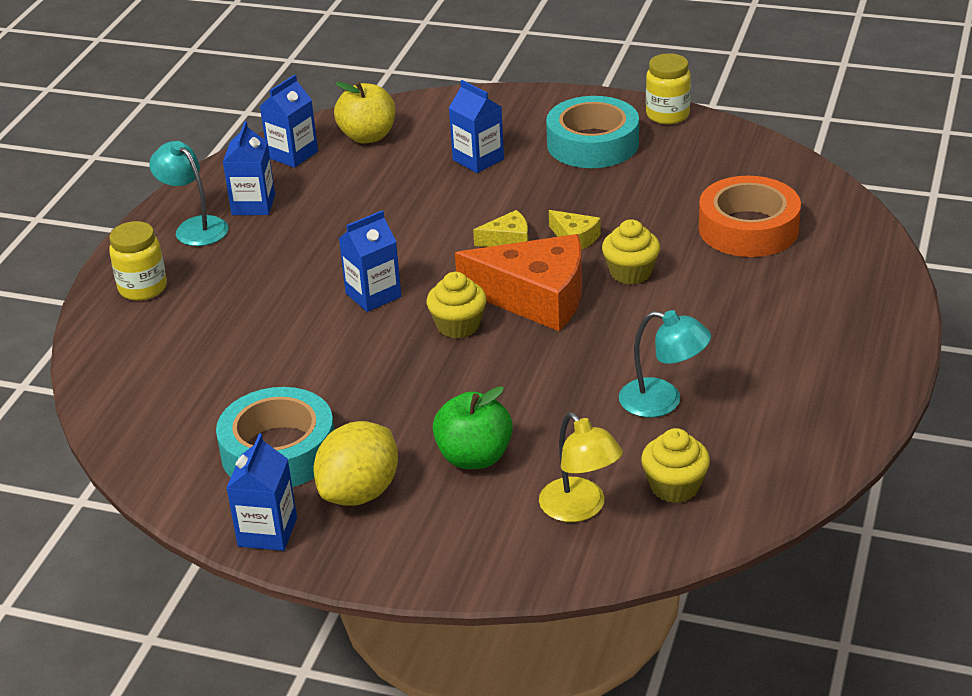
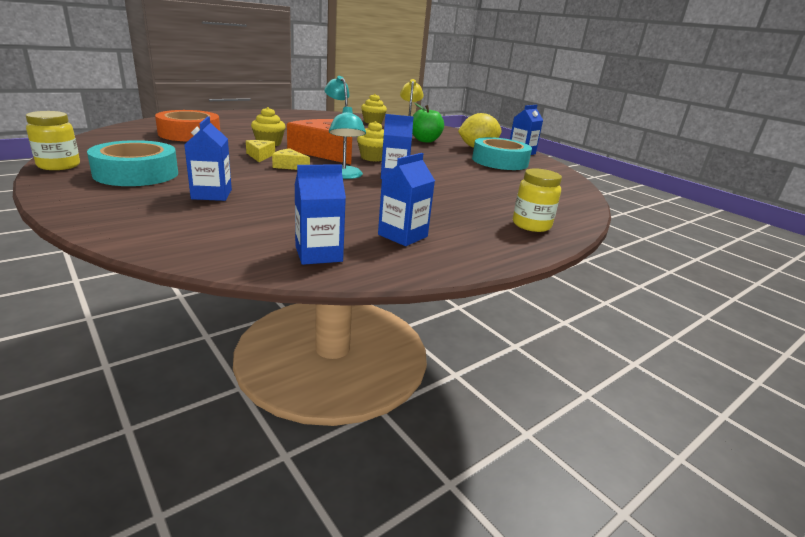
camera: 150 degrees left, 10 degrees down
(195, 227) = (464, 241): turquoise lamp -> turquoise lamp (344, 176)
(368, 136) = (237, 238): yellow apple -> none

